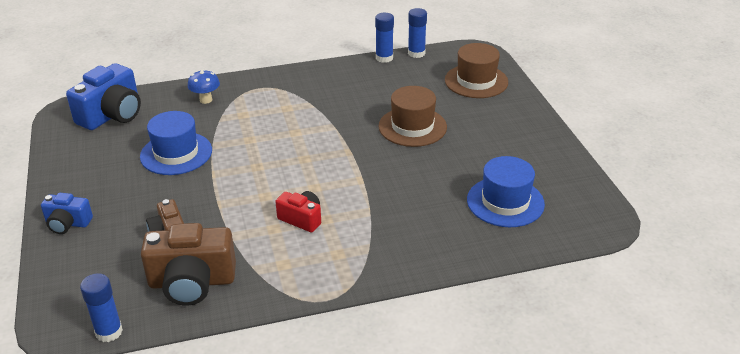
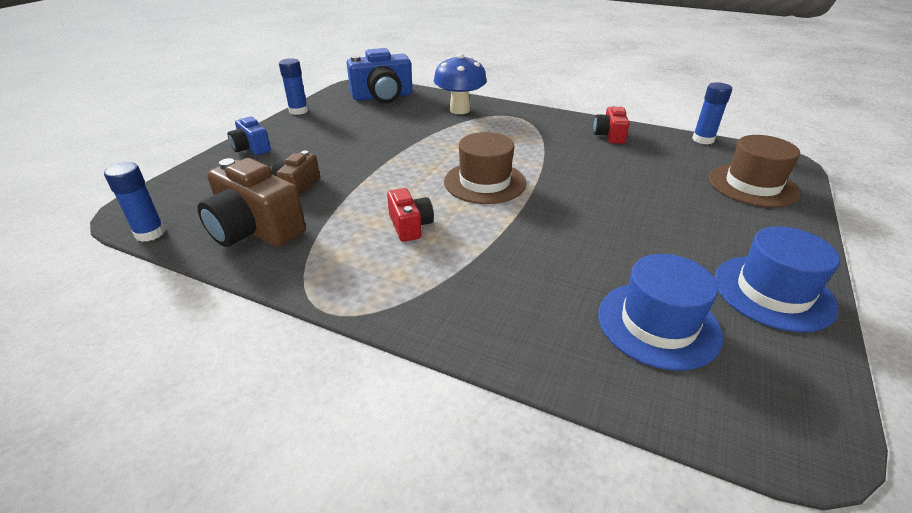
camera: 40 degrees right, 0 degrees up
(176, 153) = (387, 135): blue hat -> blue hat (773, 292)
(206, 100) = (460, 110): blue mushroom -> blue mushroom, size x1.67
(351, 76) = (609, 135): none -> red camera
(384, 58) = (661, 132): blue glue stick -> blue glue stick (298, 111)
(412, 127) = (624, 197): brown hat -> brown hat (484, 182)

